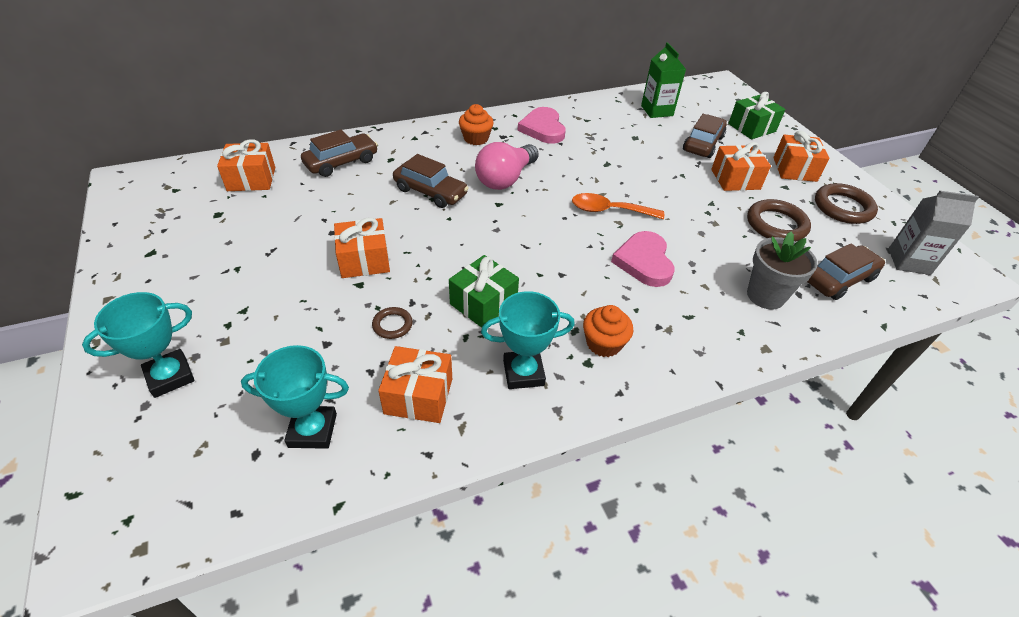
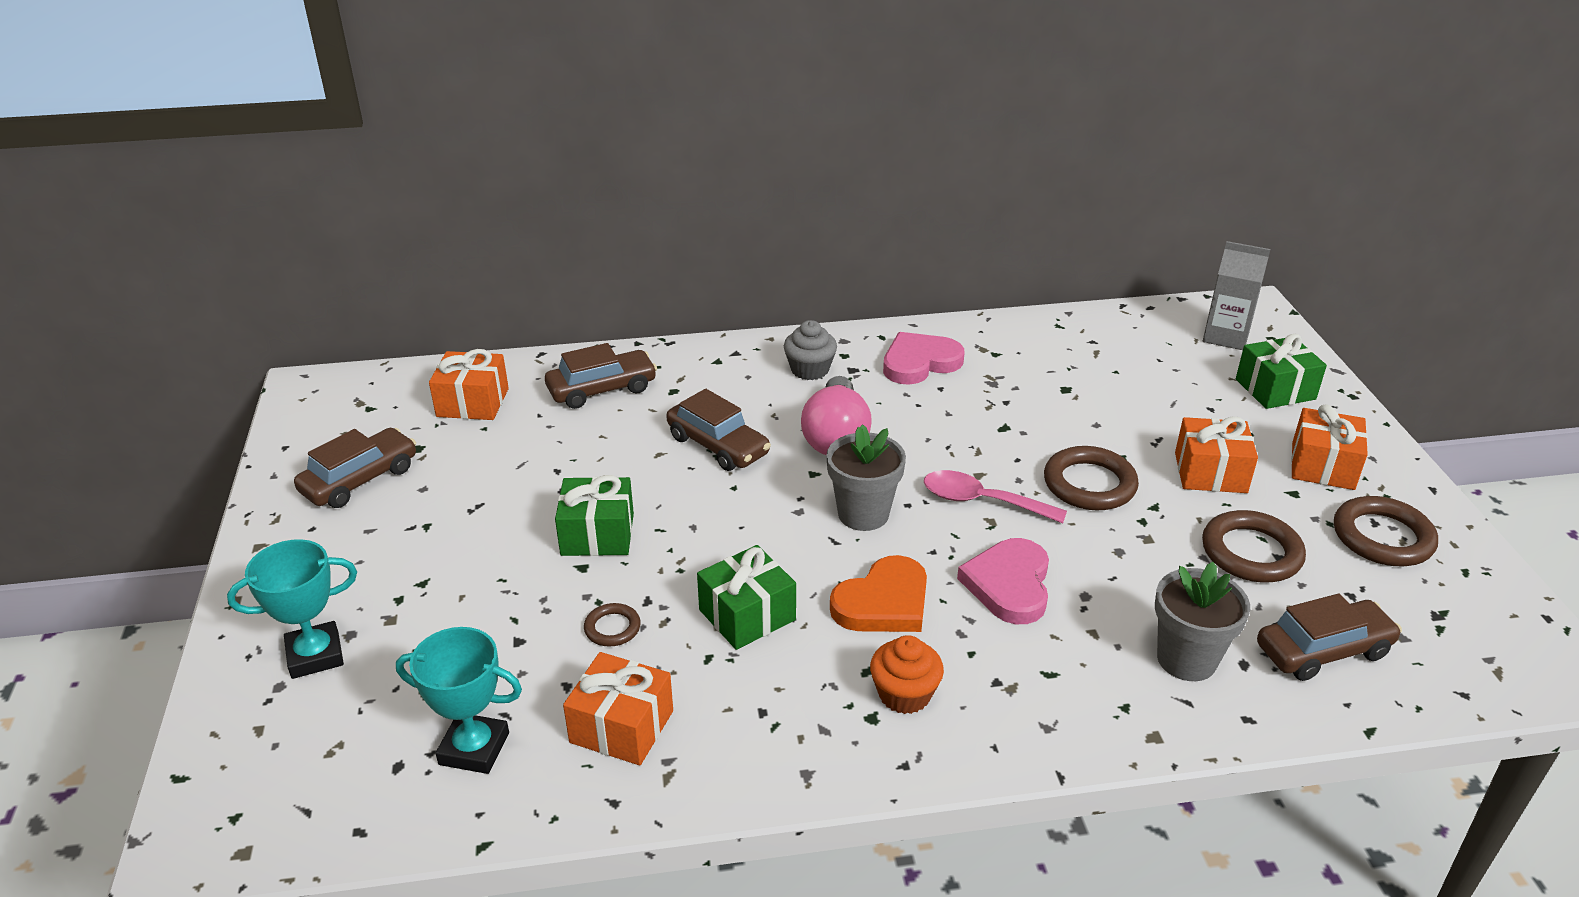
camera: 15 degrees right, 10 degrees down
(364, 260) = (597, 534): orange gift -> green gift
(476, 138) = (810, 369): orange cupcake -> grey cupcake
(505, 179) = (836, 436): pink light bulb -> pink light bulb turned 45 degrees counterclockwise
(523, 373) = (774, 718): turquoise trophy -> none
(538, 227) = (863, 514): none -> grey flower pot
(543, 129) = (919, 362): pink heart -> pink heart turned 60 degrees clockwise
(570, 283) = (883, 602): none -> orange heart
(609, 210) = (982, 501): orange spoon -> pink spoon
(657, 111) = (1119, 347): green carton -> none
(669, 193) = (1089, 484): none -> brown ring
(703, 144) = (1177, 409): brown car -> brown car (360, 480)
(909, 261) = (1462, 637): grey carton -> grey carton (1226, 336)

